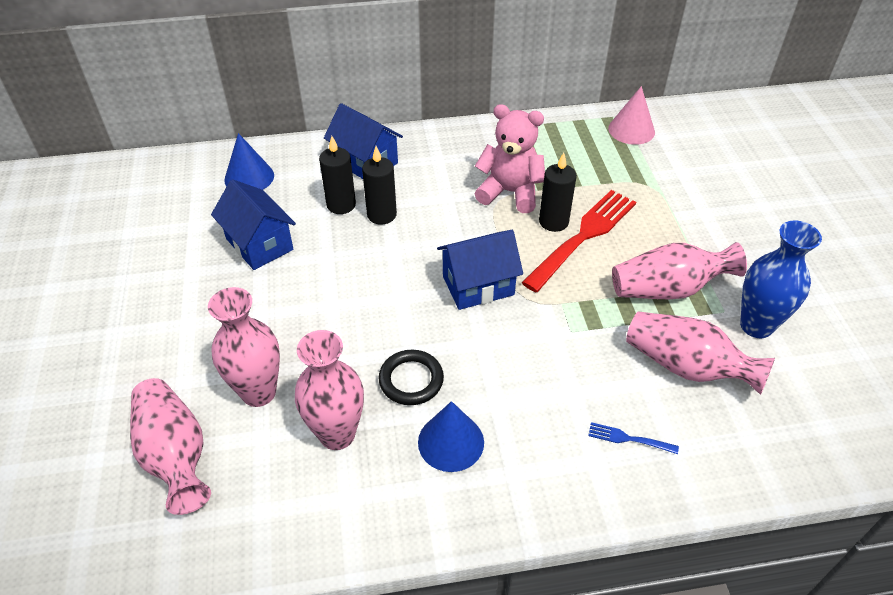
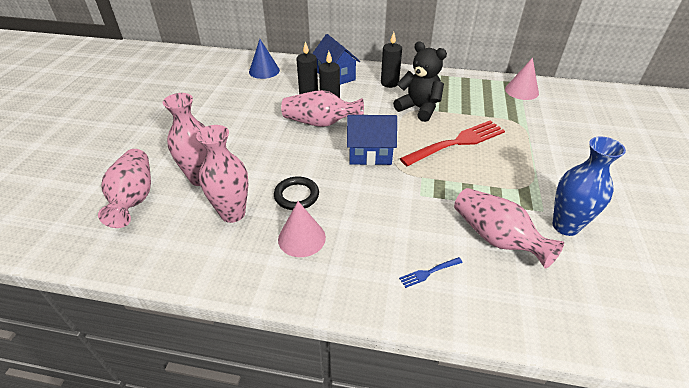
camera: 20 degrees right, 5 degrees down
(259, 244) = (249, 104): blue house -> none
(451, 442) = (301, 238): blue cone -> pink cone
(510, 192) = (419, 108): pink teddy bear -> black teddy bear
(553, 222) = (440, 130): black candle -> black candle (389, 83)
(629, 439) = (429, 272): blue fork -> blue fork turned 60 degrees counterclockwise
(668, 289) = (505, 187): pink vase -> pink vase (320, 123)

